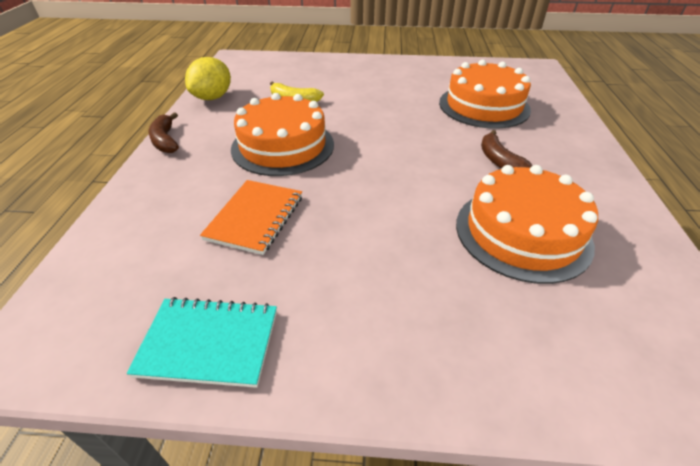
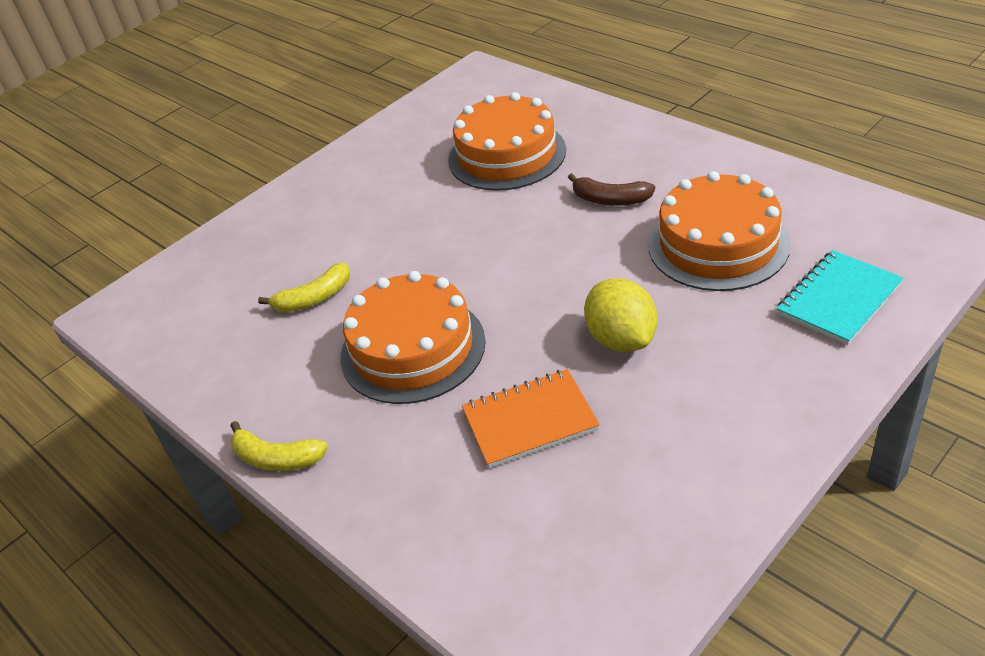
camera: 45 degrees left, 0 degrees up
(165, 140) = (277, 458): brown banana -> yellow banana
(209, 343) = (682, 513): turquoise notebook -> turquoise notebook (838, 299)
(213, 97) = (210, 376): yellow lemon -> yellow lemon (621, 339)
(255, 218) = (529, 420): orange notebook -> orange notebook turned 75 degrees counterclockwise

